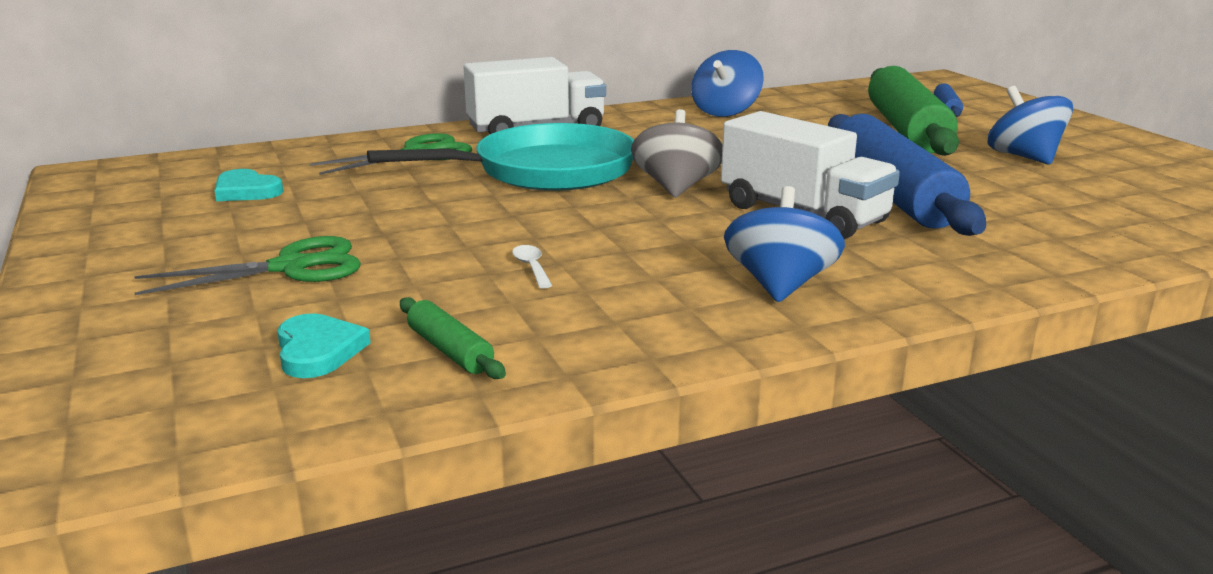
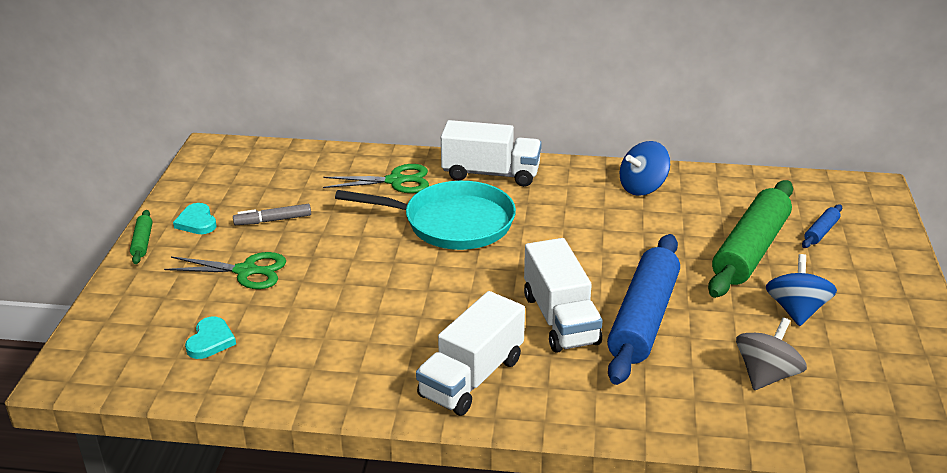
camera: 30 degrees right, 10 degrees up
(246, 191) = (275, 192): turquoise heart -> turquoise heart (197, 222)
(275, 214) = (273, 220): none -> grey marker
(449, 350) = (264, 363): green rolling pin -> green rolling pin (142, 242)
(531, 267) = (359, 313): white spoon -> none
(676, 188) = (512, 266): grey spinning top -> grey spinning top (766, 375)
(780, 285) = (471, 377): blue spinning top -> white truck

